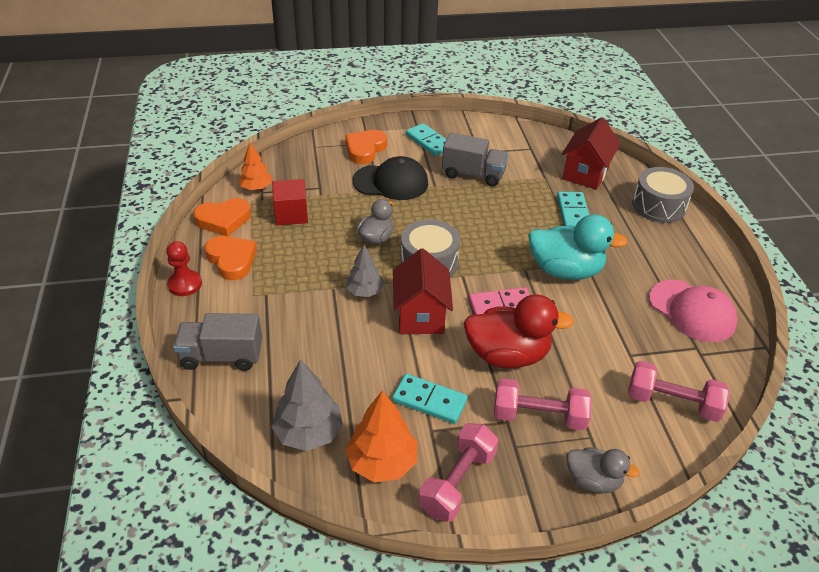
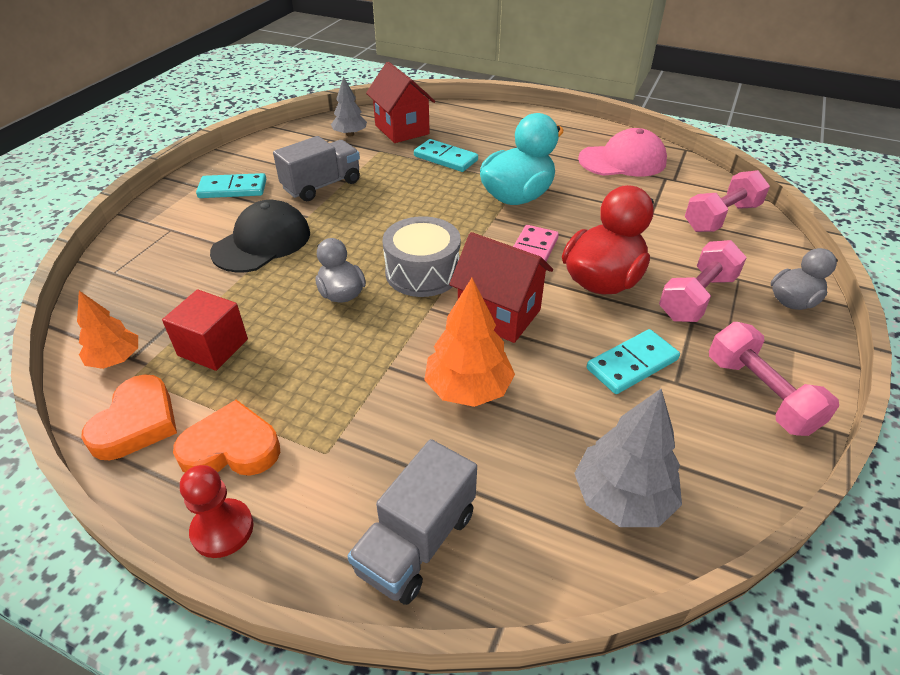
camera: 55 degrees left, 0 degrees up
(365, 149) = (179, 236): orange heart -> none
(365, 291) = (421, 341): grey tree -> grey tree (350, 134)
(382, 462) = (705, 445): orange tree -> orange tree (468, 389)
(658, 206) = (484, 117): grey drum -> none

